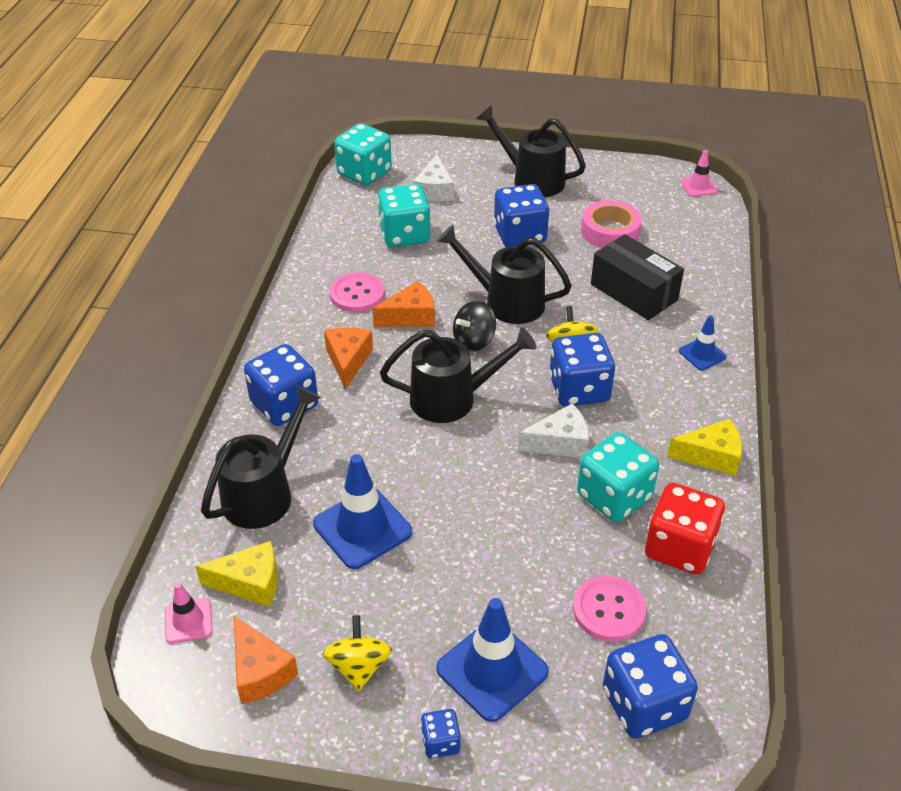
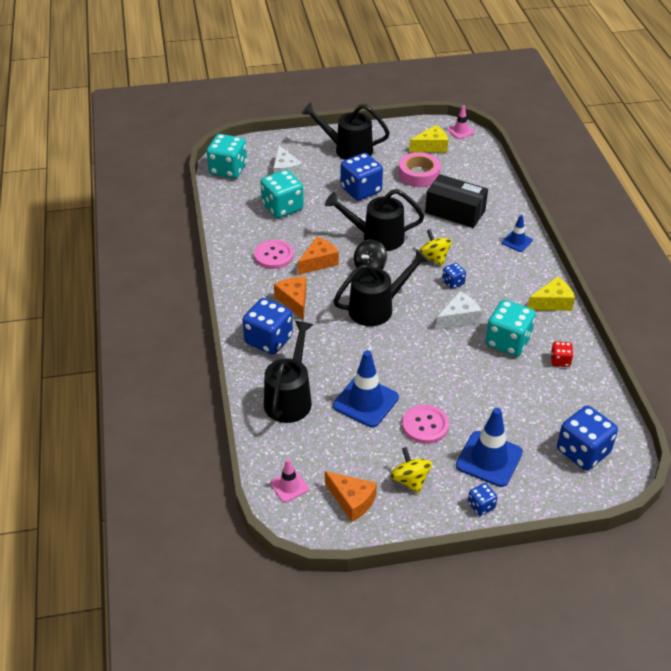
camera: 20 degrees left, 0 degrees up
(250, 582) = (314, 453): yellow cheese -> yellow cheese (431, 147)
(579, 389) = (453, 282): blue dice -> blue dice, size x0.49
(608, 610) = (538, 407): pink button -> pink button (425, 425)
(679, 548) = (560, 361): red dice -> red dice, size x0.49

